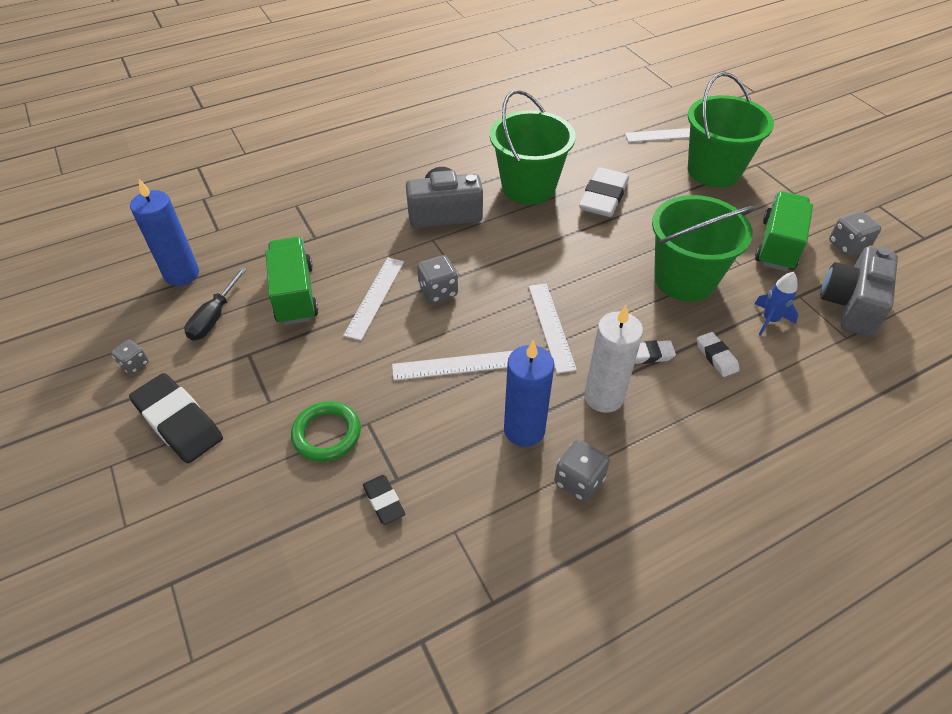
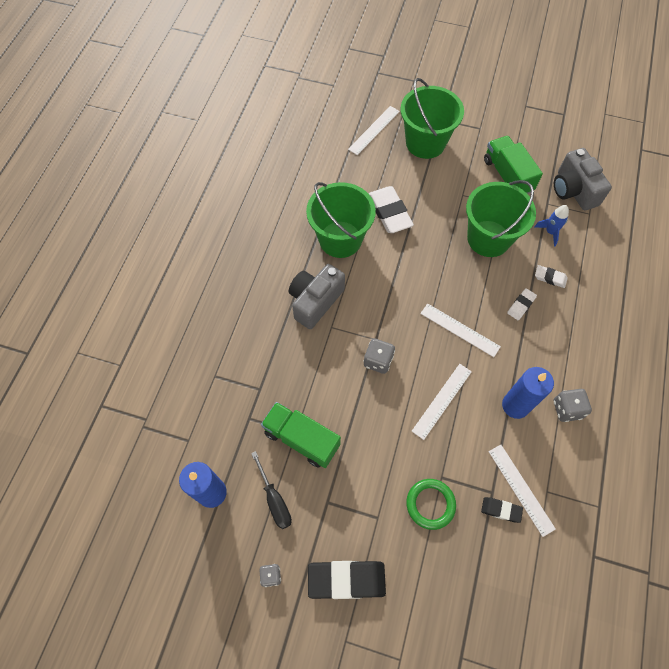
camera: 45 degrees left, 15 degrees up
(375, 297) = (349, 397): white ruler -> white ruler (521, 489)
(603, 397) = (528, 350): white candle -> none
(847, 246) = (537, 149): grey dice -> none

